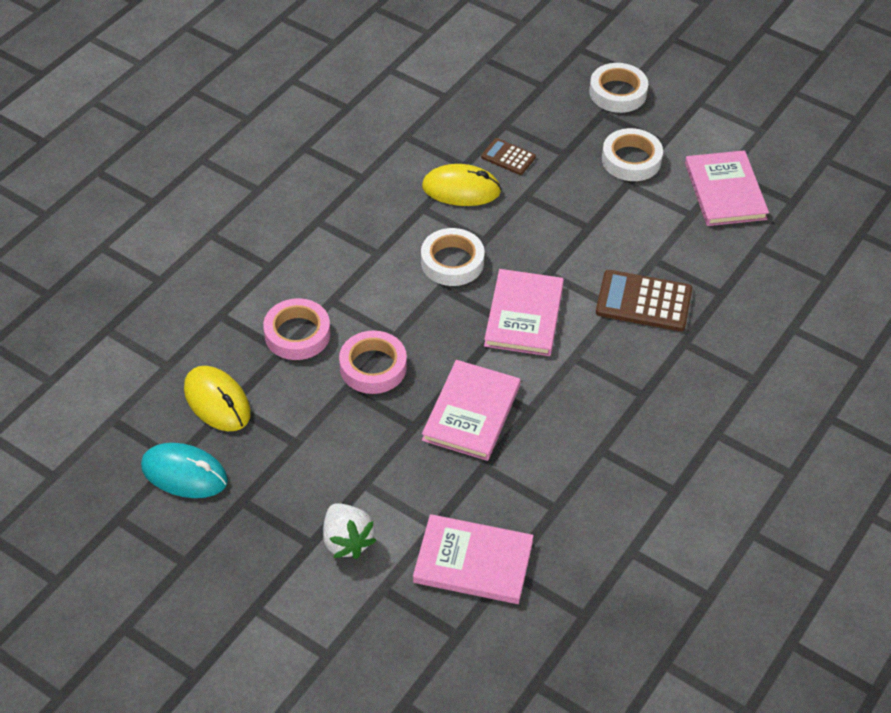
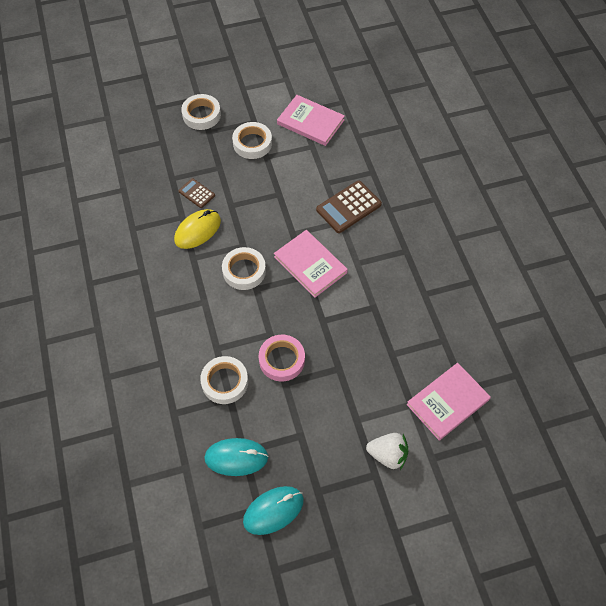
camera: 50 degrees left, 10 degrees up
(217, 401) = (236, 458): yellow mouse -> turquoise mouse
(297, 334) = (225, 382): pink tape -> white tape
(471, 412) = (352, 335): pink book -> none
(508, 157) = (196, 193): brown calculator -> brown calculator turned 60 degrees clockwise

